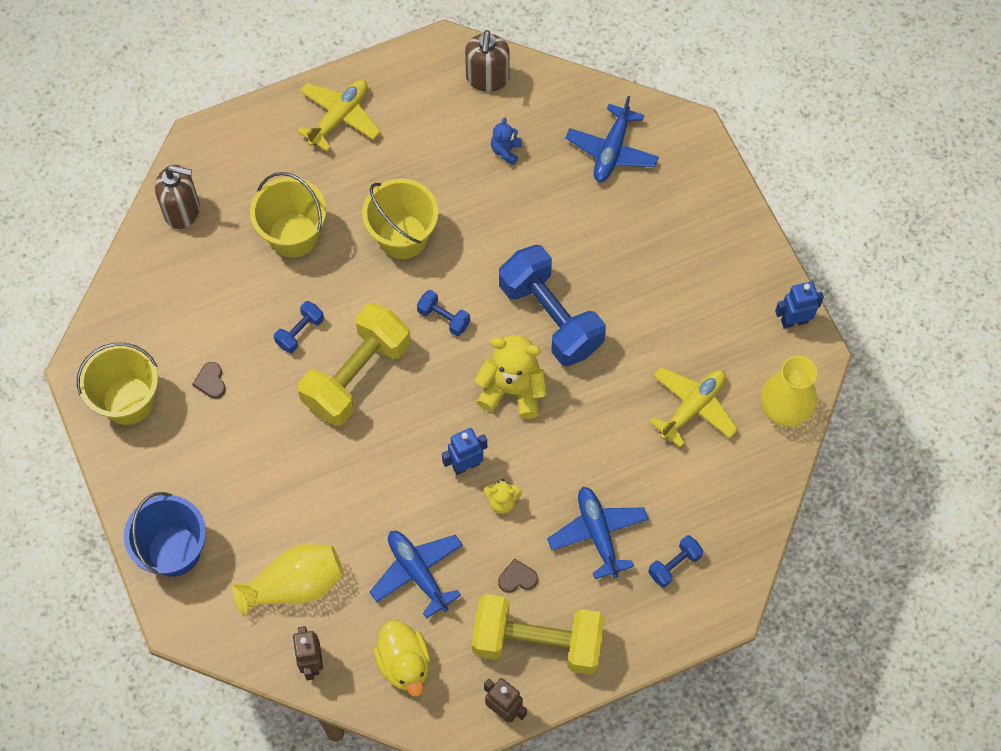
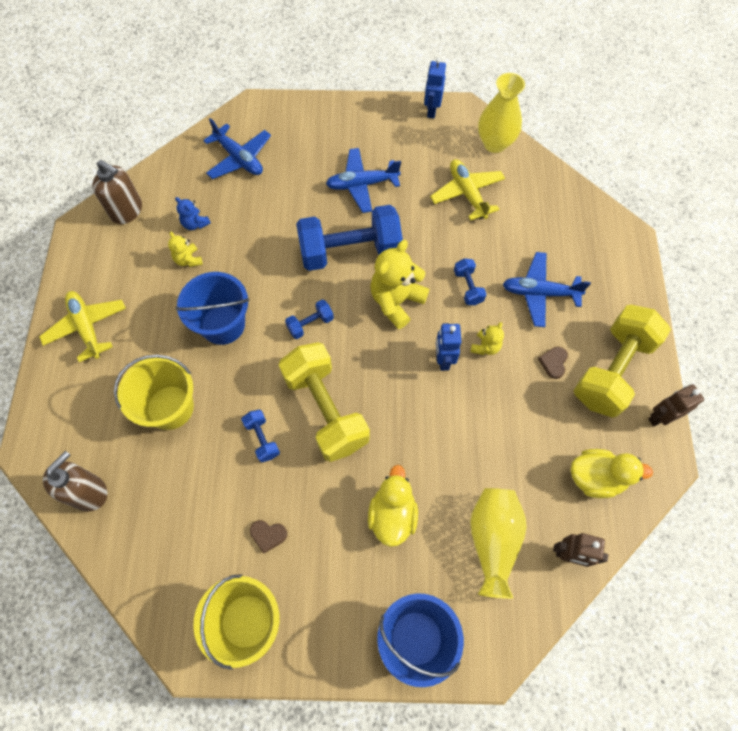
camera: 65 degrees left, 0 degrees up
(279, 483) = (392, 514): none -> yellow duck
(402, 236) = (223, 324): yellow bucket -> blue bucket
(417, 573) = (520, 434): blue plane -> blue plane (362, 184)
(459, 167) = (188, 260): none -> yellow teddy bear
(674, 565) = (583, 255): blue dumbbell -> blue dumbbell (468, 287)

